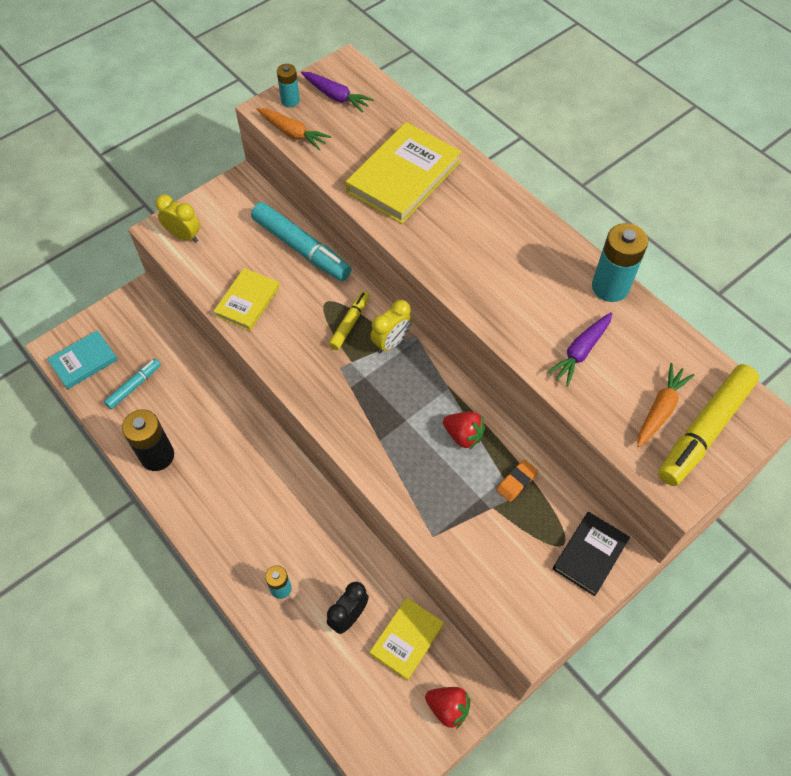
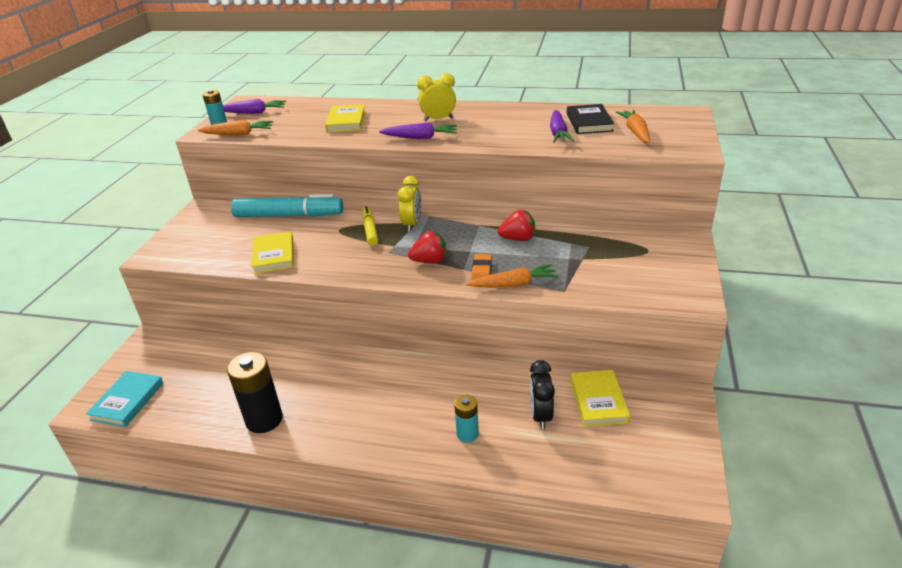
camera: 35 degrees left, 25 degrees down
(134, 386) = (196, 390): turquoise marker -> none
(184, 236) = (178, 249): yellow clock -> yellow clock (438, 119)
(400, 494) = (514, 284): none -> orange carrot
(404, 177) = (346, 121): yellow book -> yellow book, size x0.60
(443, 260) = (420, 137): none -> purple carrot
(448, 708) = (676, 418): red strawberry -> red strawberry (430, 261)
(516, 482) = (581, 240): orange eraser -> orange eraser (482, 271)
(590, 554) = (670, 246): black book -> black book (589, 122)
(610, 287) = (537, 108): turquoise battery -> none
(704, 430) = (670, 128): yellow marker -> none

